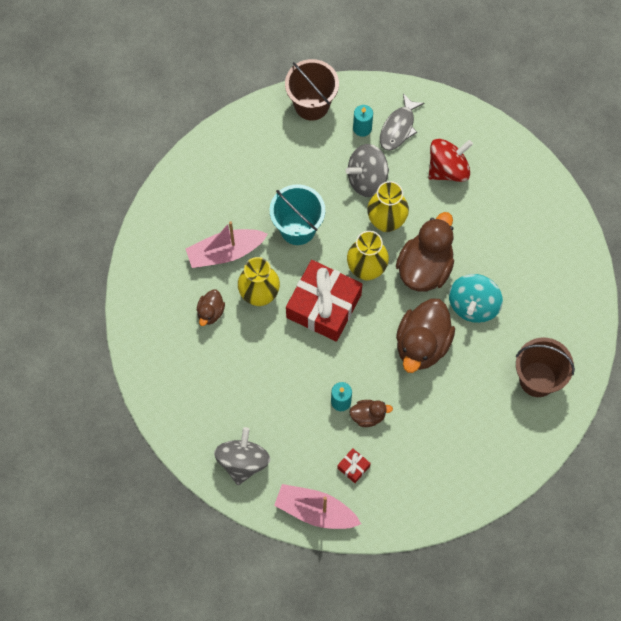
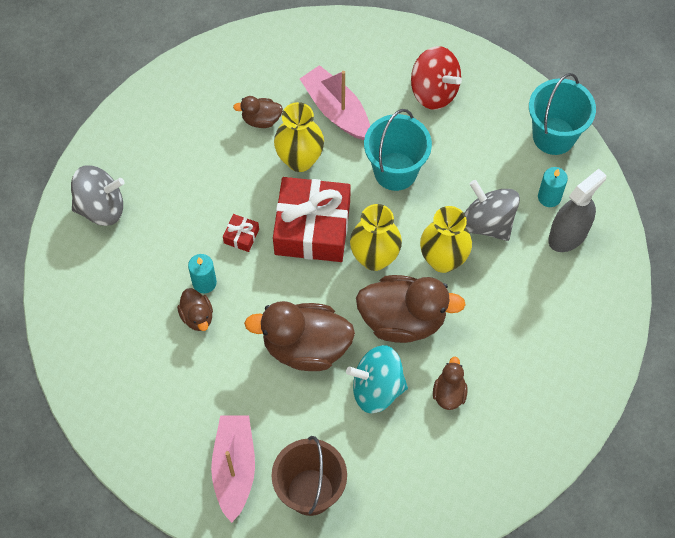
camera: 70 degrees right, 5 degrees down
(311, 104) = (554, 136): brown bucket -> turquoise bucket
(315, 511) = (67, 298): pink boat -> pink boat (234, 468)
(353, 467) = (131, 320): red gift -> red gift (241, 236)
(398, 128) = (568, 235): grey fish -> grey spray bottle
(448, 169) = (540, 305): red spinning top -> red spinning top (434, 91)
(494, 257) = (449, 393): none -> brown duck

